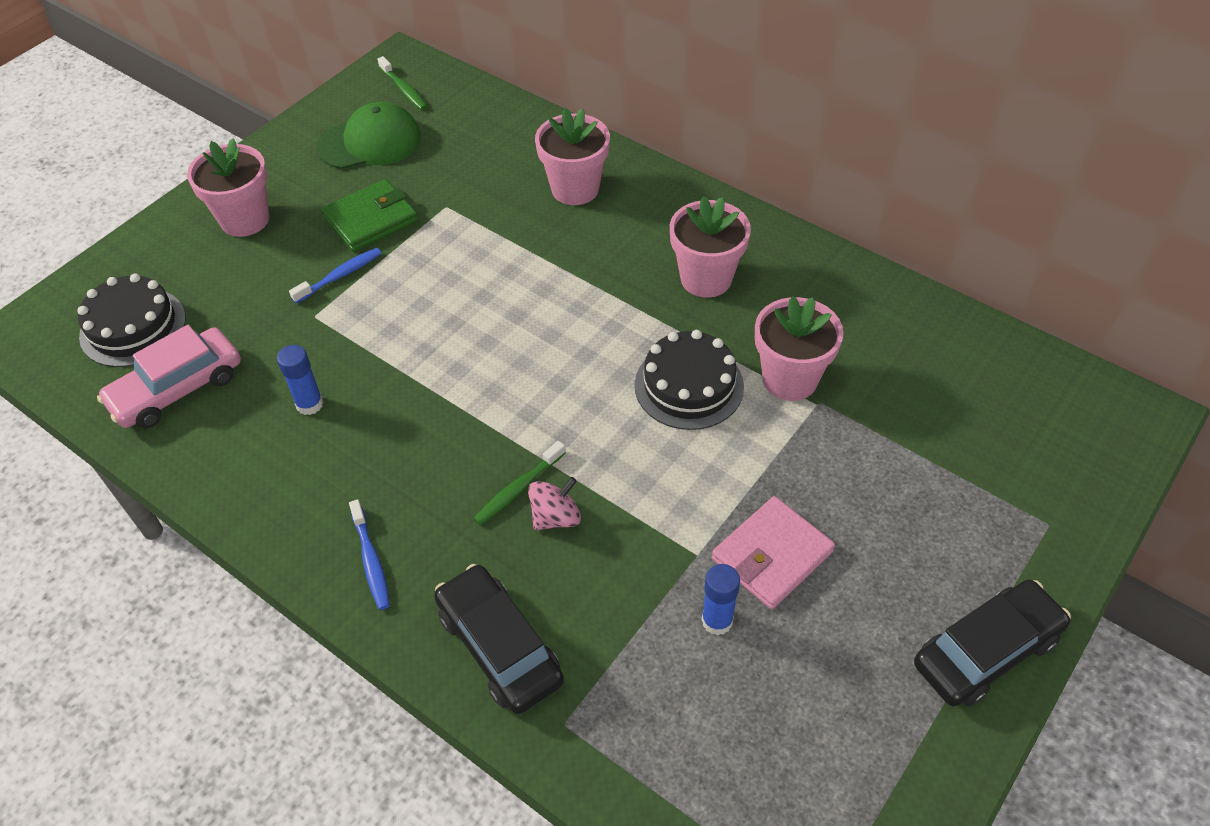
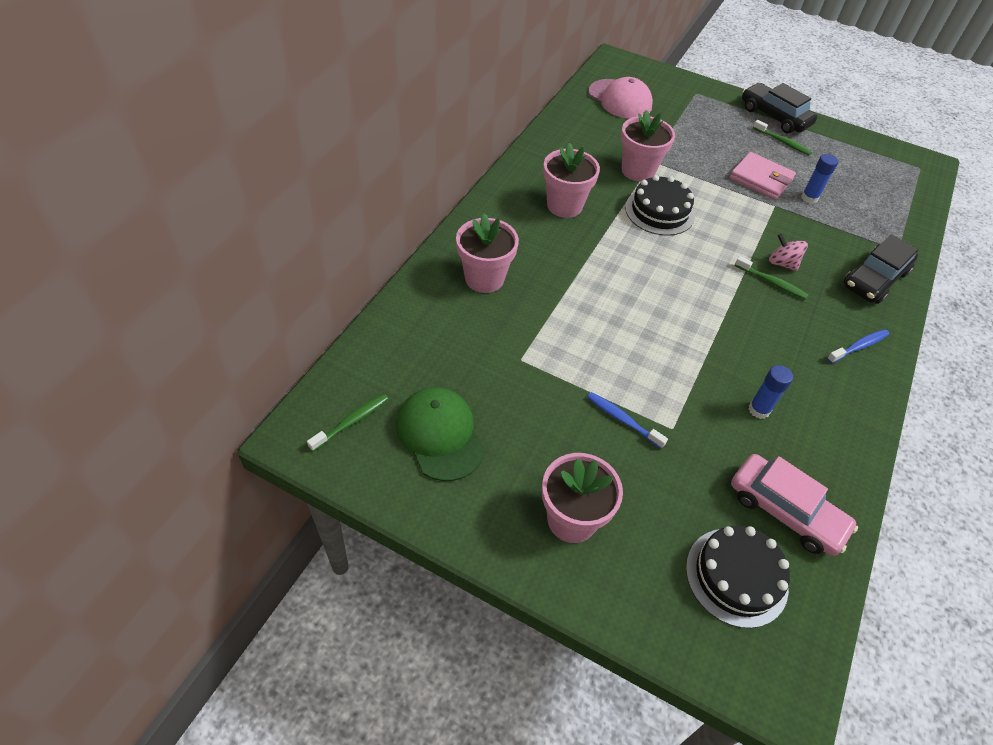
camera: 105 degrees left, 0 degrees up
(371, 219) = (549, 411): green wallet -> none
(893, 635) = (782, 142): none -> green toothbrush
(1000, 394) = (620, 99): none -> pink cap

